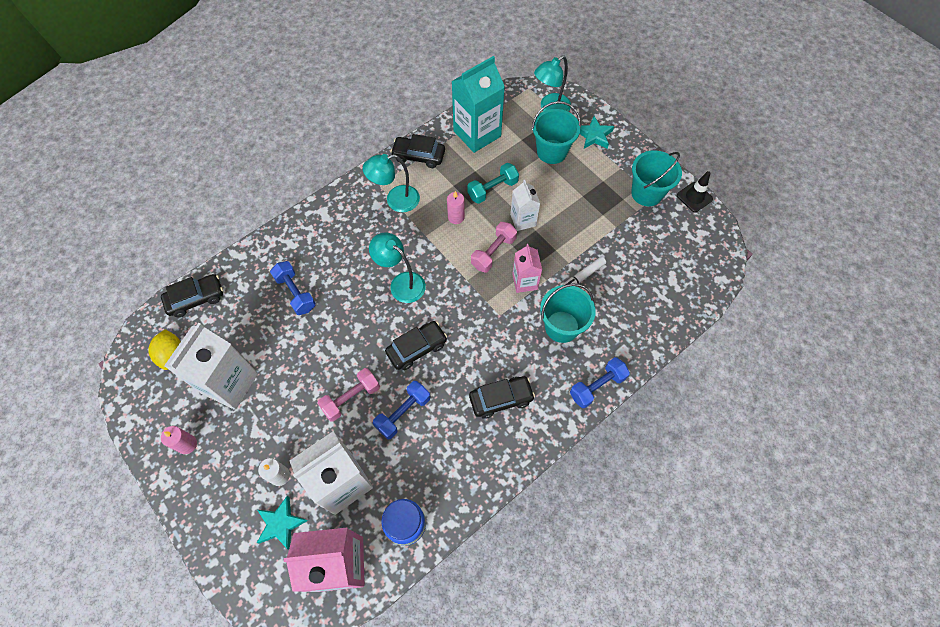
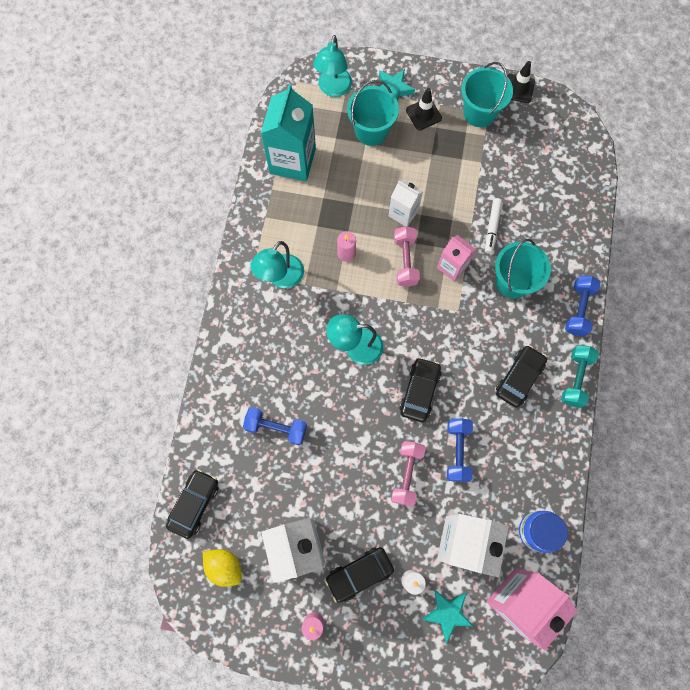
camera: 40 degrees left, 10 degrees up
(418, 156) = (261, 221): black car -> black car (359, 574)
(492, 189) = (353, 204): turquoise dumbbell -> turquoise dumbbell (575, 378)
(601, 166) = (423, 114): none -> black traffic cone

